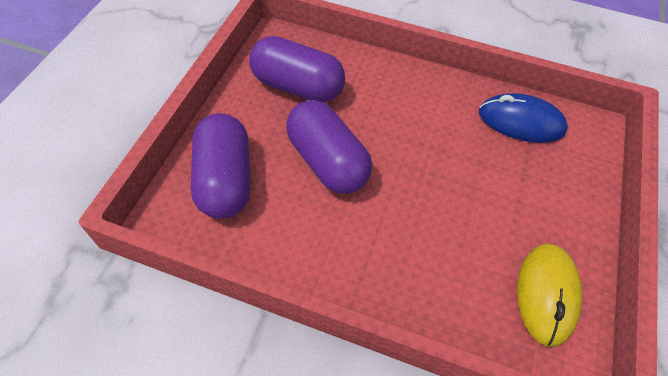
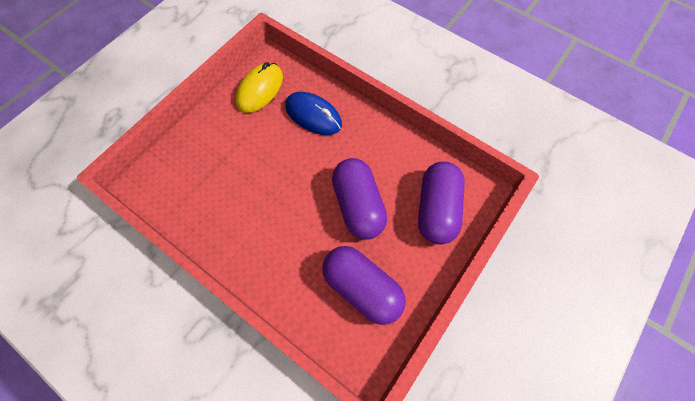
camera: 160 degrees left, 10 degrees up
(521, 122) = (193, 202): blue mouse -> blue mouse (313, 115)

